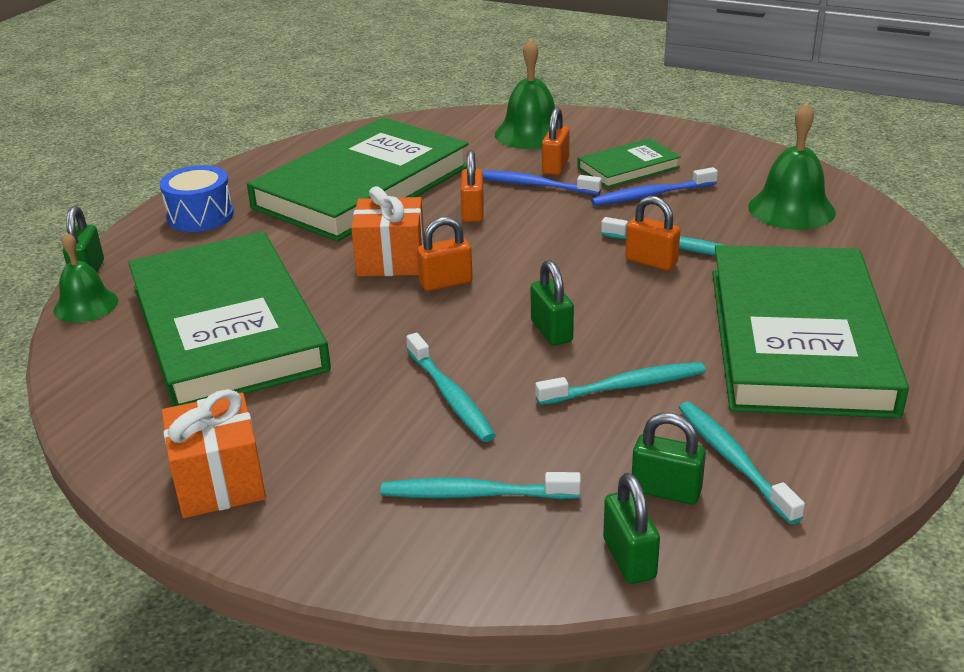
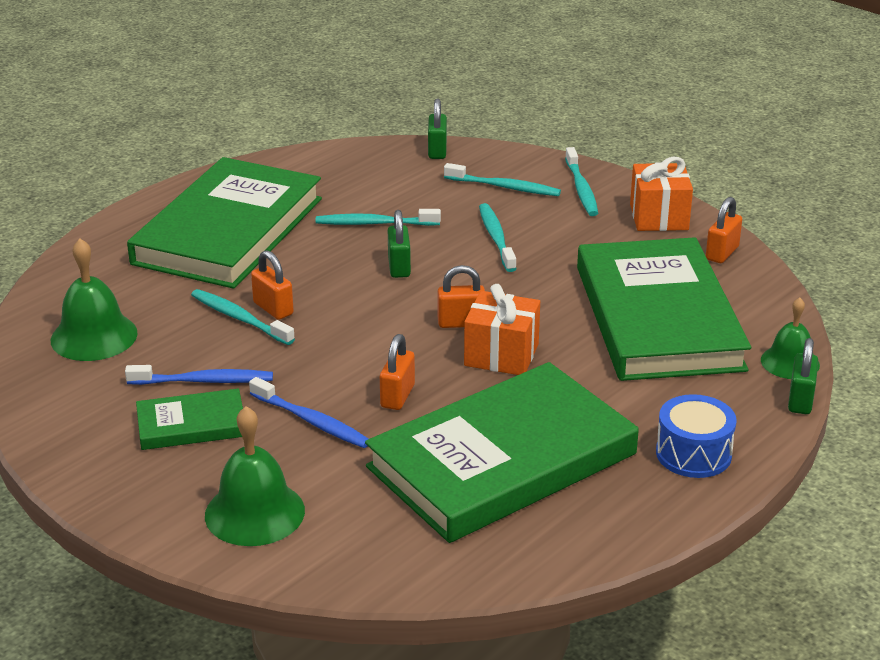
camera: 165 degrees left, 0 degrees up
(555, 166) = (268, 444): orange padlock -> orange padlock (722, 253)
(666, 491) = (395, 171): green padlock -> none
(733, 460) = (344, 177): turquoise toothbrush -> turquoise toothbrush (581, 189)

